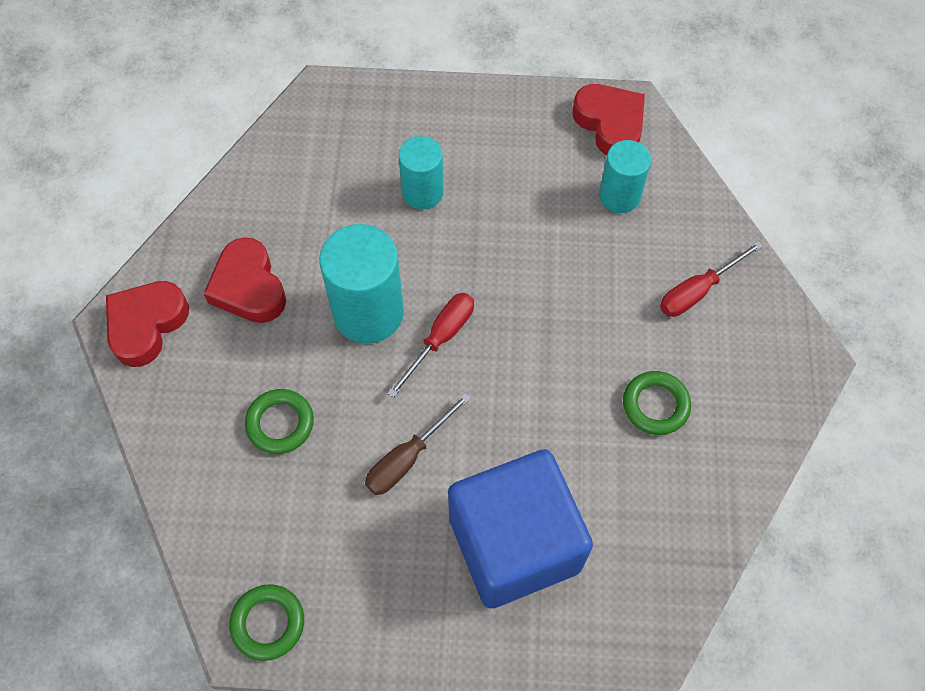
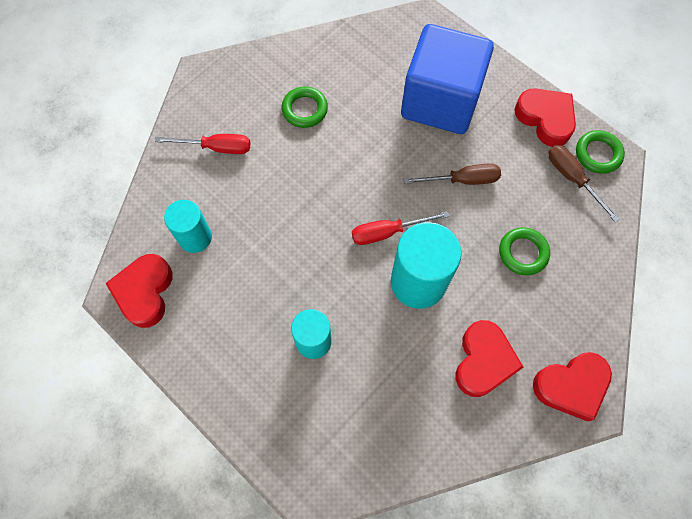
camera: 140 degrees left, 5 degrees up
(280, 561) = (572, 179): none -> brown screwdriver
(367, 624) = (545, 119): none -> red heart

